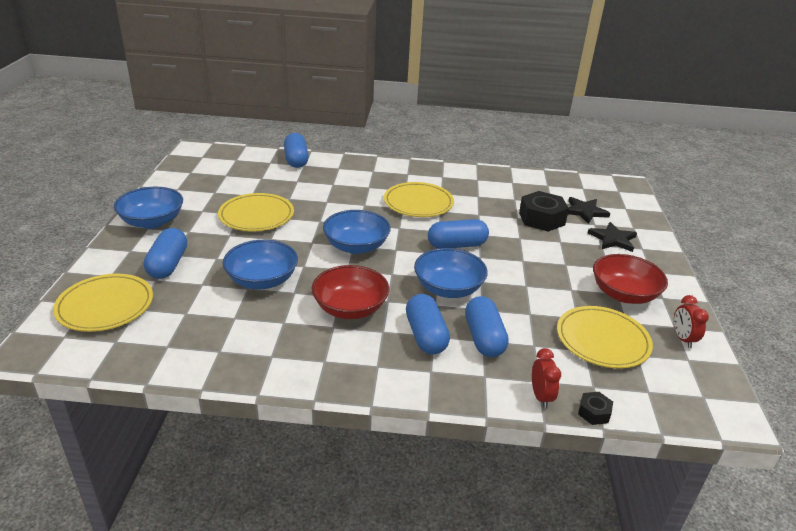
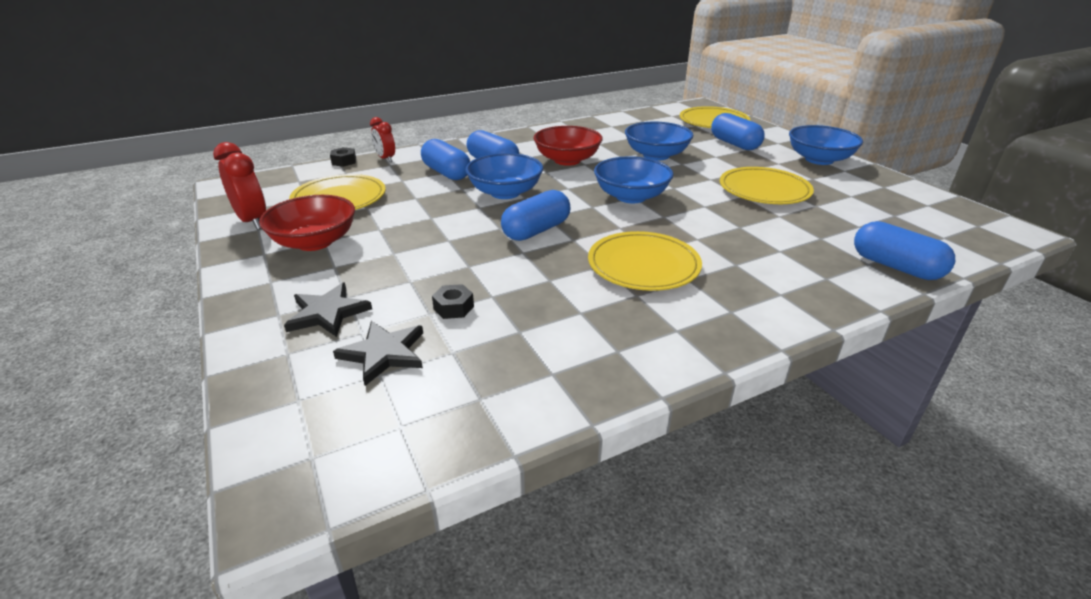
camera: 150 degrees right, 0 degrees up
(541, 219) = (453, 307): black nut -> black nut, size x0.49
(682, 339) = (252, 221): red clock -> red clock, size x1.56

